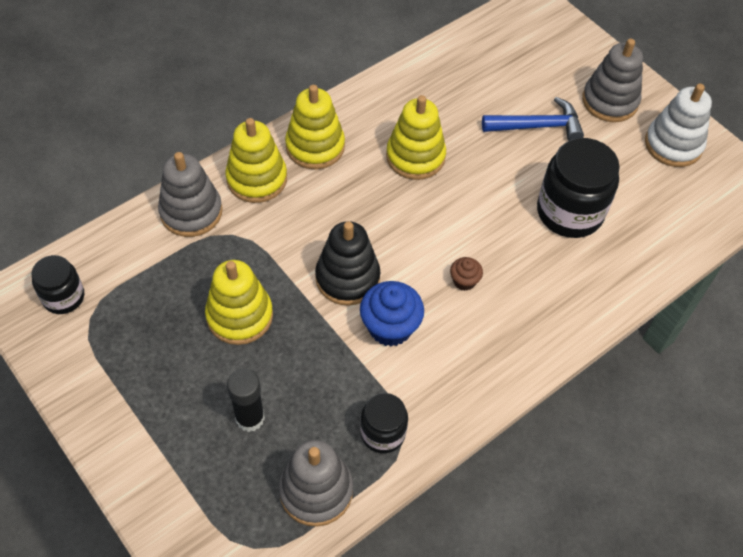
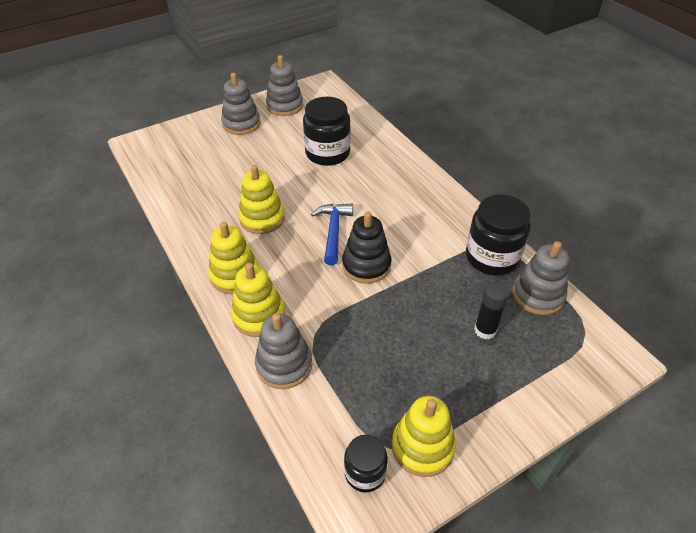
camera: 80 degrees left, 10 degrees down
(239, 316) = (395, 333): yellow stacking toy -> yellow stacking toy (422, 446)
(383, 433) = (492, 257): black jar -> black jar, size x1.74
(390, 327) = (410, 246): blue cupcake -> none
(464, 281) = (375, 206): brown cupcake -> none
(537, 126) = (252, 157): blue hammer -> blue hammer (333, 232)
(673, 145) = (285, 106): white stacking toy -> grey stacking toy

